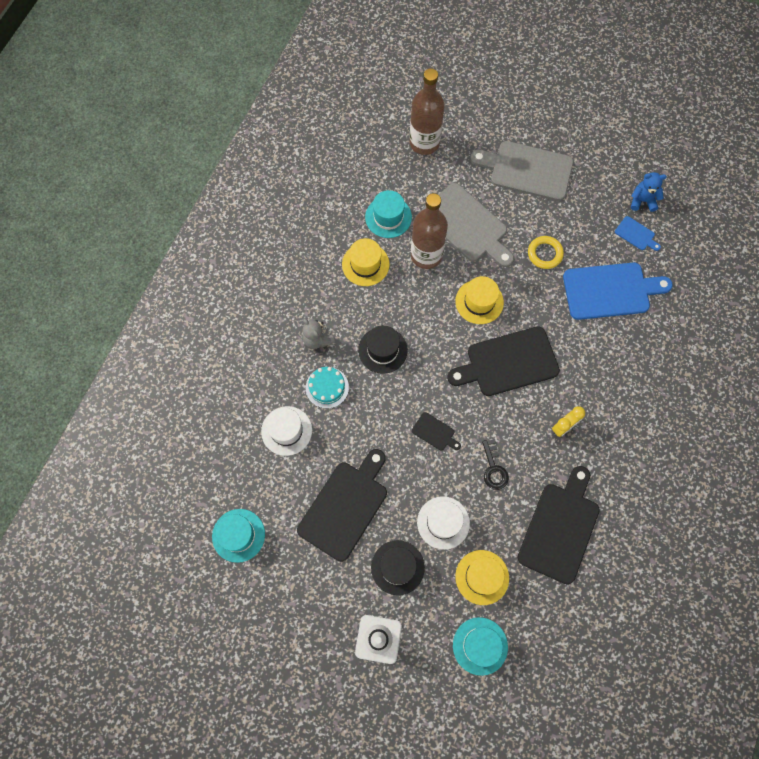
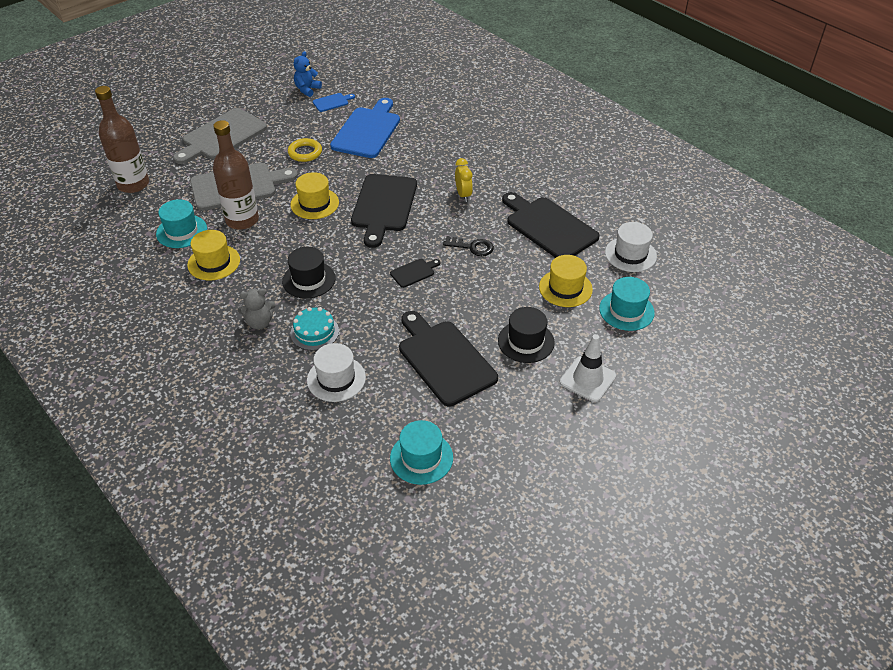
camera: 65 degrees left, 25 degrees down
(443, 522) = (501, 296): white hat -> white hat (630, 254)

